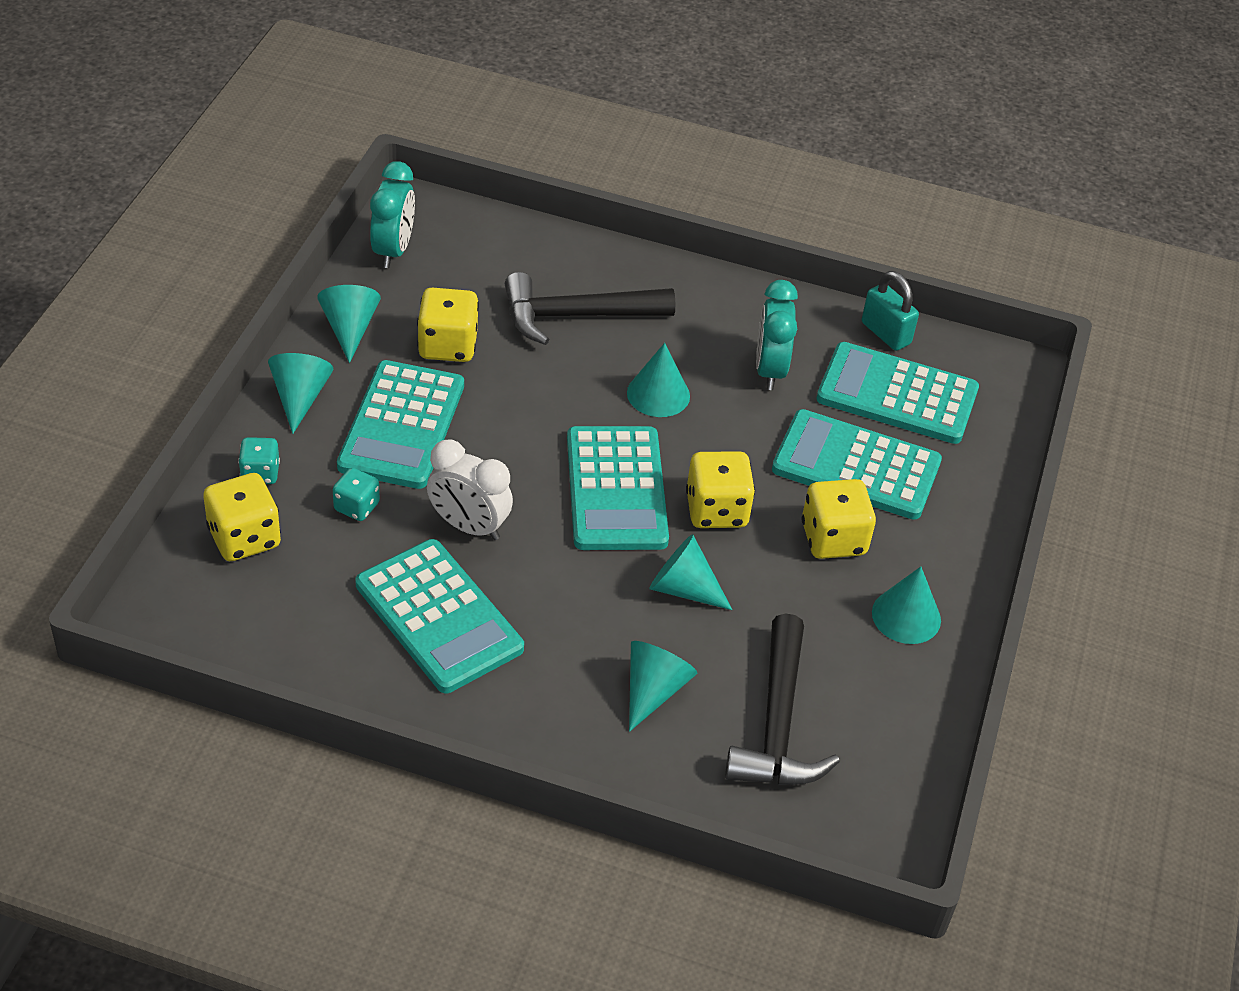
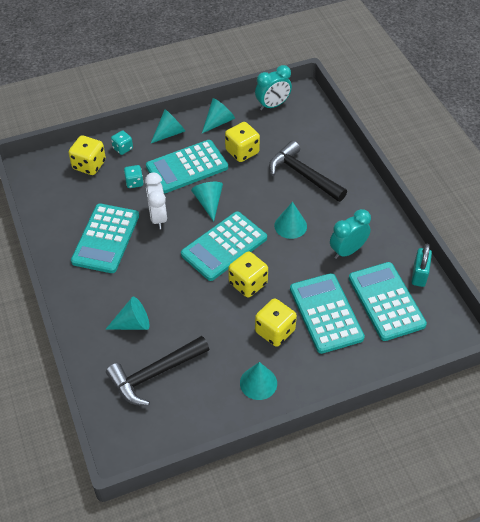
camera: 55 degrees right, 5 degrees up
(683, 588) = (194, 299): turquoise cone -> turquoise cone (209, 202)

